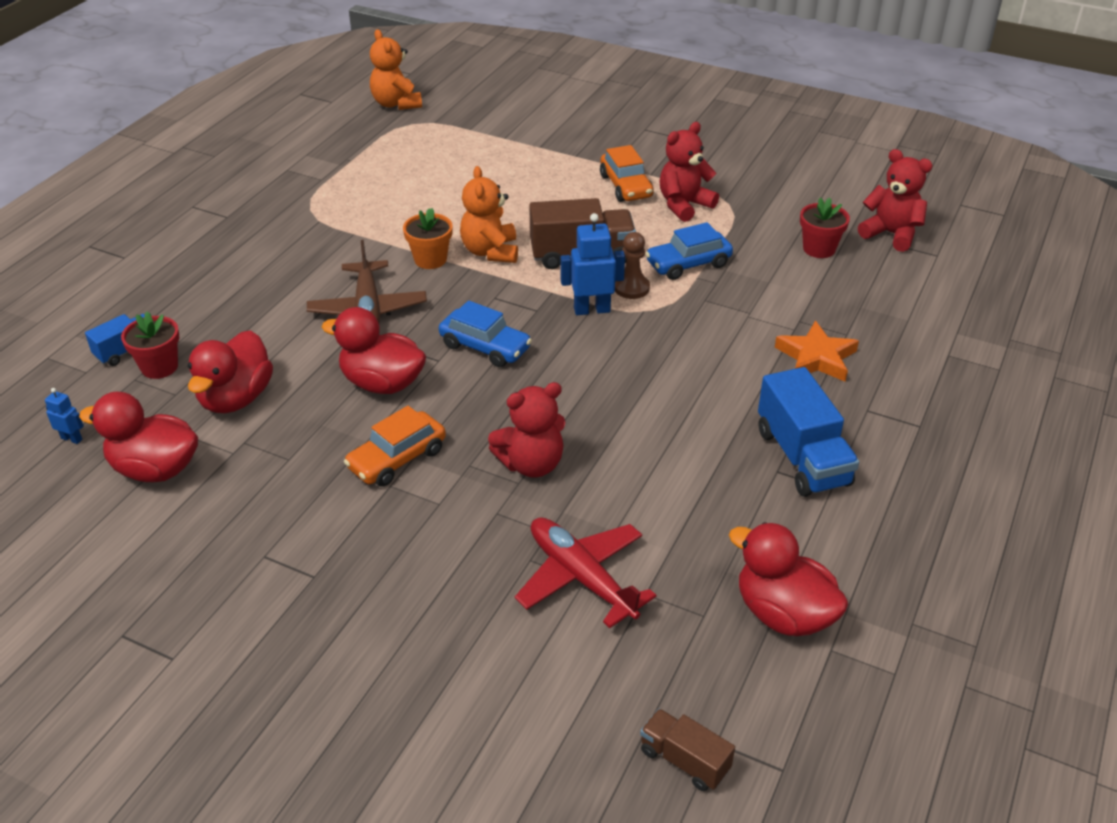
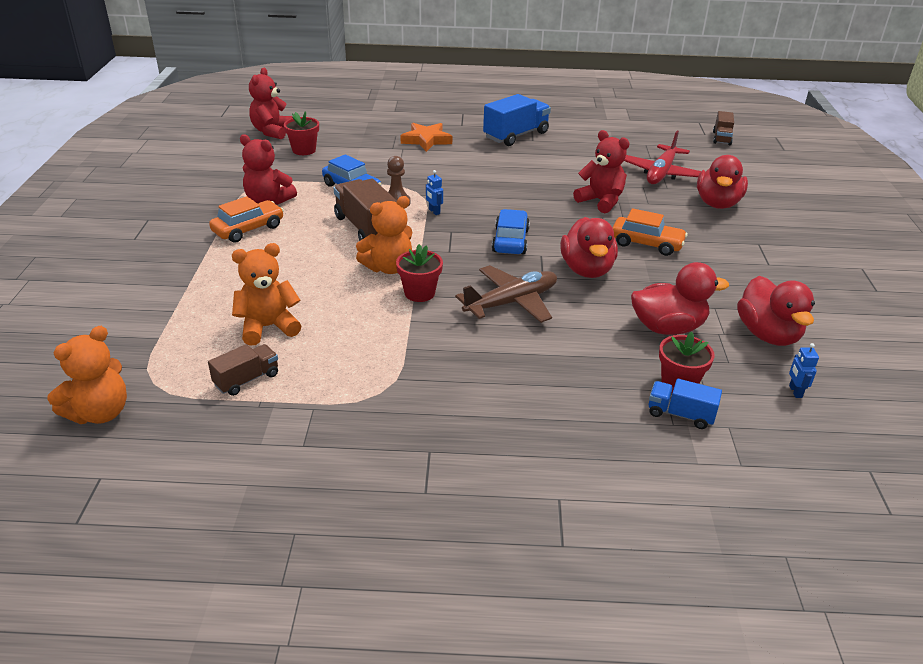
camera: 115 degrees left, 5 degrees down
(381, 158) = (246, 380): none -> brown truck
(430, 259) = (419, 293): orange flower pot -> red flower pot
(443, 175) = (268, 327): none -> orange teddy bear
(592, 310) = (434, 211): blue robot -> blue robot, size x0.52
(783, 614) = (623, 129): red duck -> red duck (717, 203)

